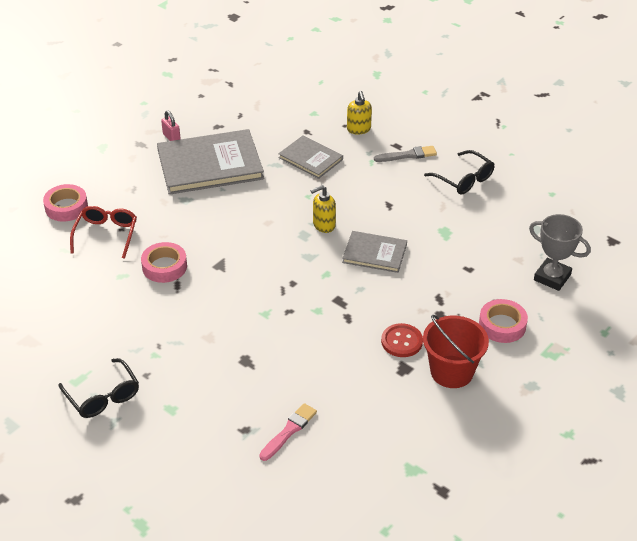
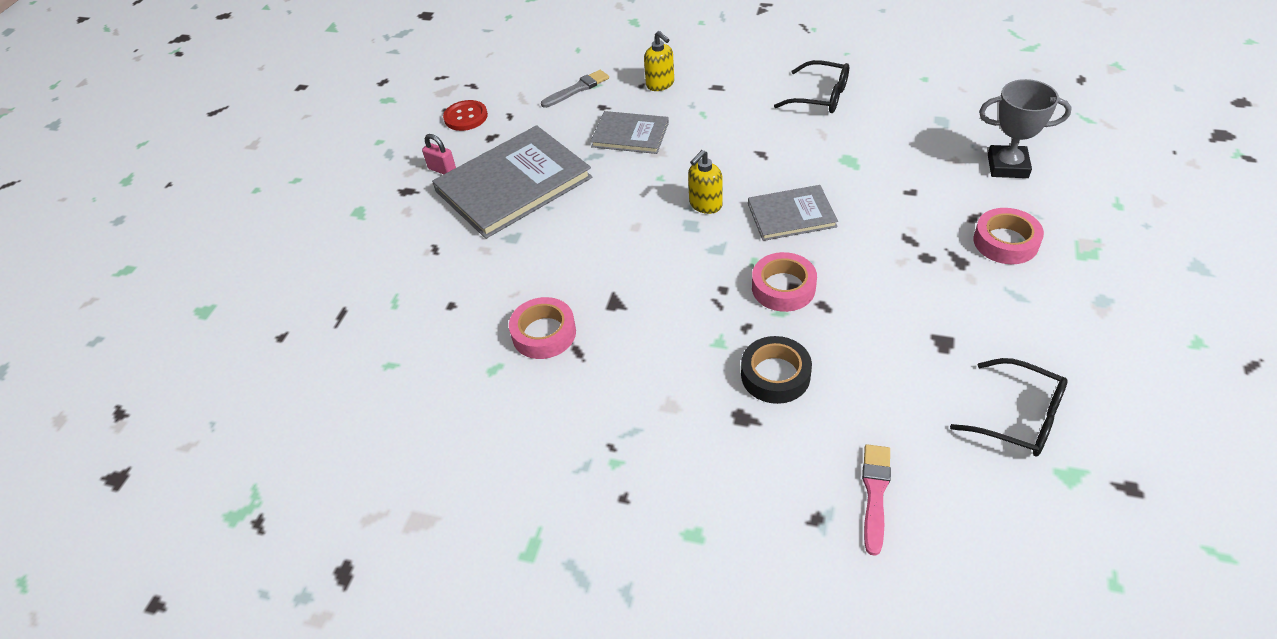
camera: 20 degrees left, 5 degrees up
(66, 207) = (357, 306): pink tape -> pink tape (783, 287)
(103, 396) = (584, 560): black glasses -> black glasses (1018, 417)
(106, 235) = (436, 321): red glasses -> none
(284, 345) = (775, 375): none -> black tape
(402, 341) = (912, 309): red button -> red button (466, 117)
(408, 155) = (737, 93): grey brush -> grey brush (577, 89)
(452, 372) = (1001, 322): red bucket -> none

